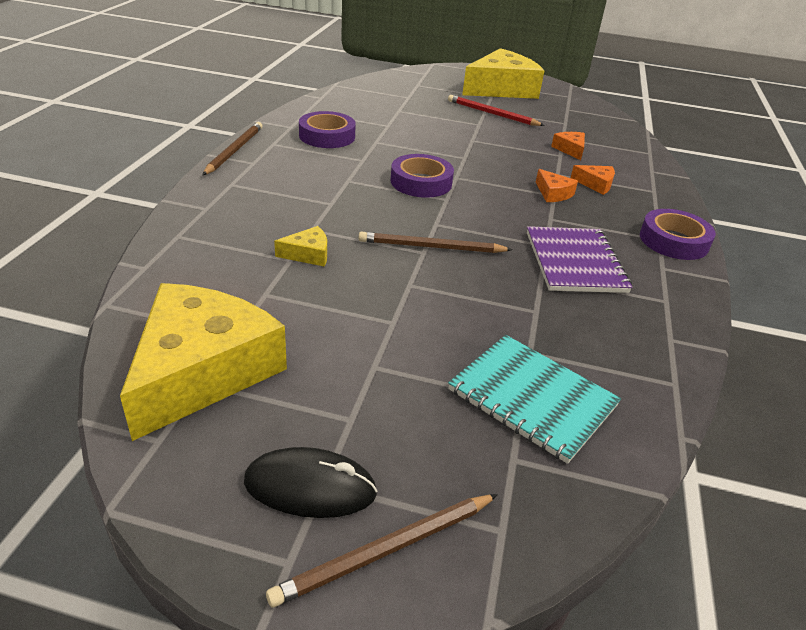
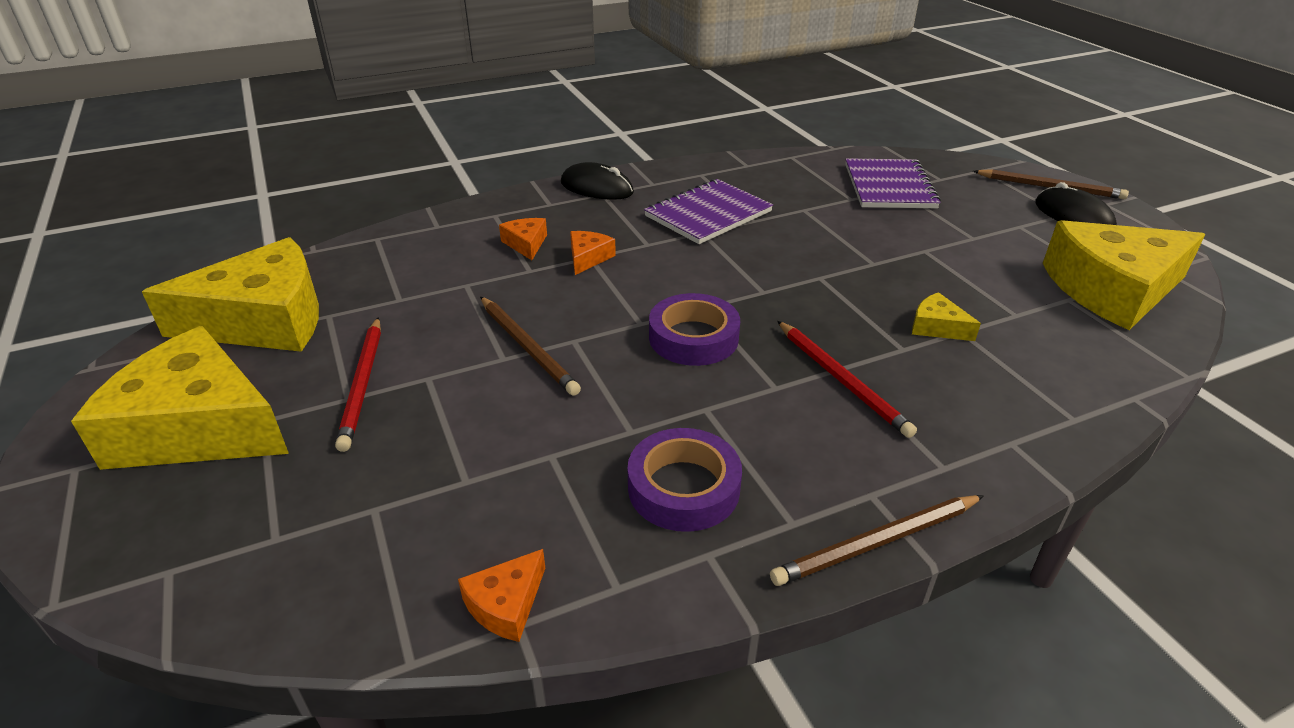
camera: 125 degrees left, 0 degrees up
(323, 197) = (841, 379): none -> red pencil
(432, 247) = (805, 276): brown pencil -> brown pencil (527, 347)
(532, 398) = (889, 186): turquoise notebook -> purple notebook
(570, 150) = (438, 283): orange cheese -> orange cheese (506, 604)
(576, 112) = (264, 320): none -> yellow cheese
(673, 241) = (596, 188): purple tape -> black mouse

